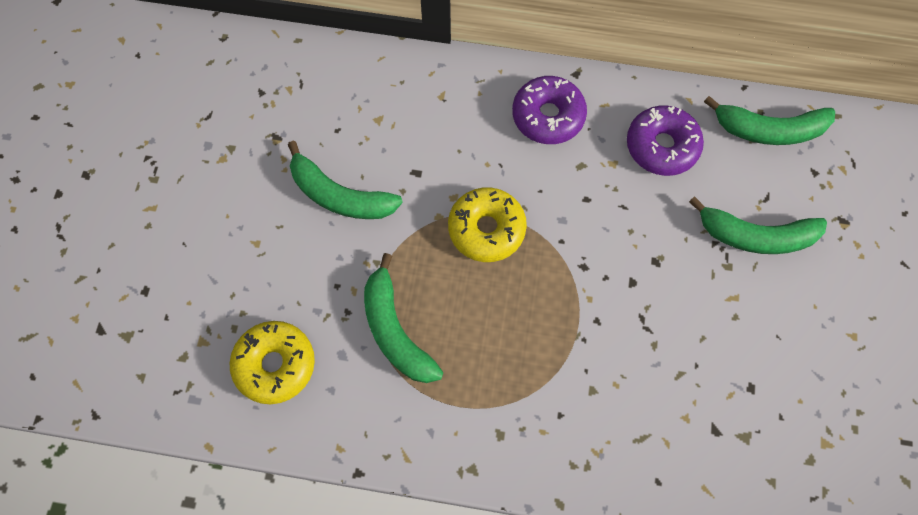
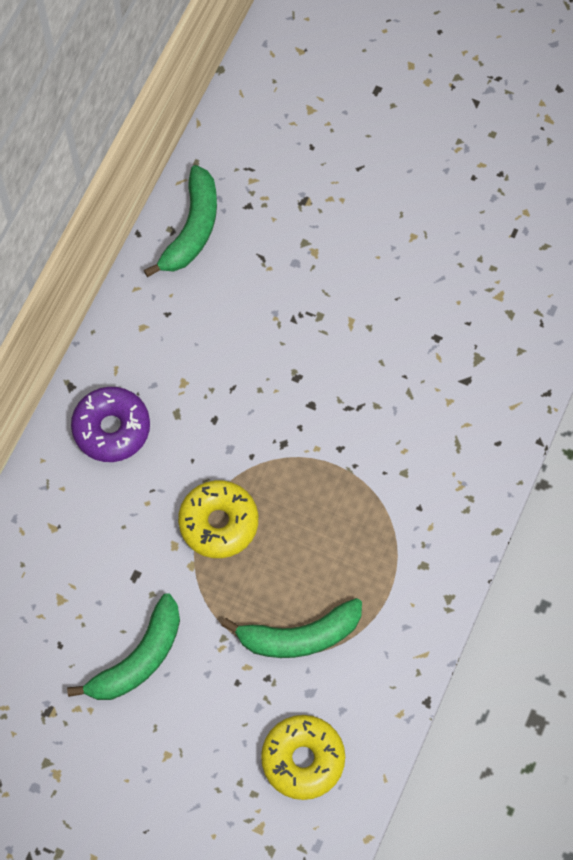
camera: 75 degrees left, 0 degrees up
(661, 146) = (179, 332): purple donut -> none
(755, 236) = (297, 281): green banana -> none

